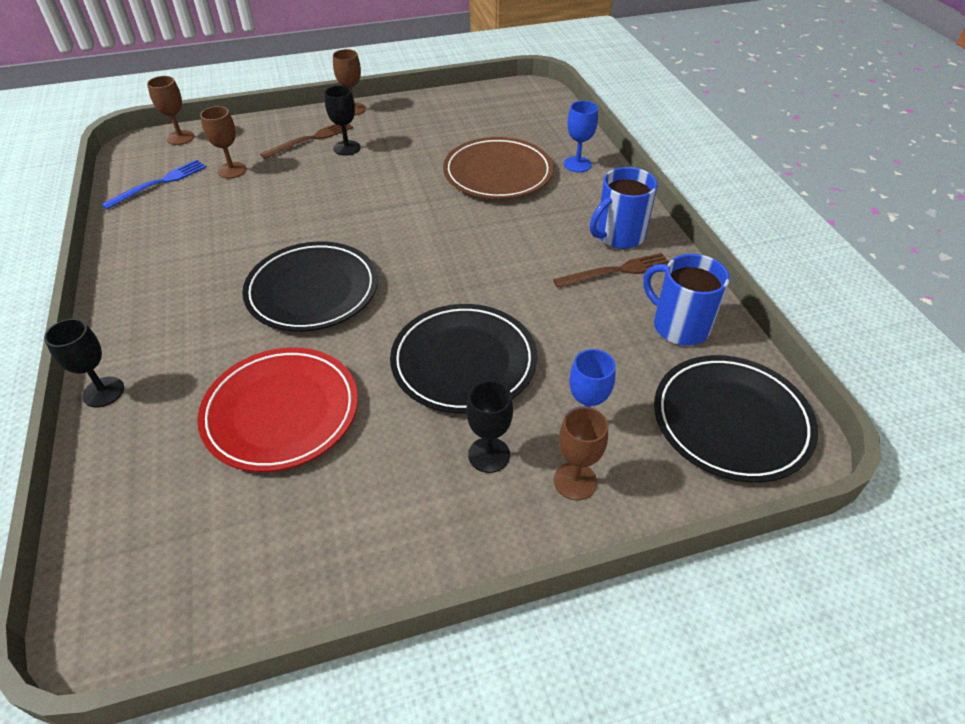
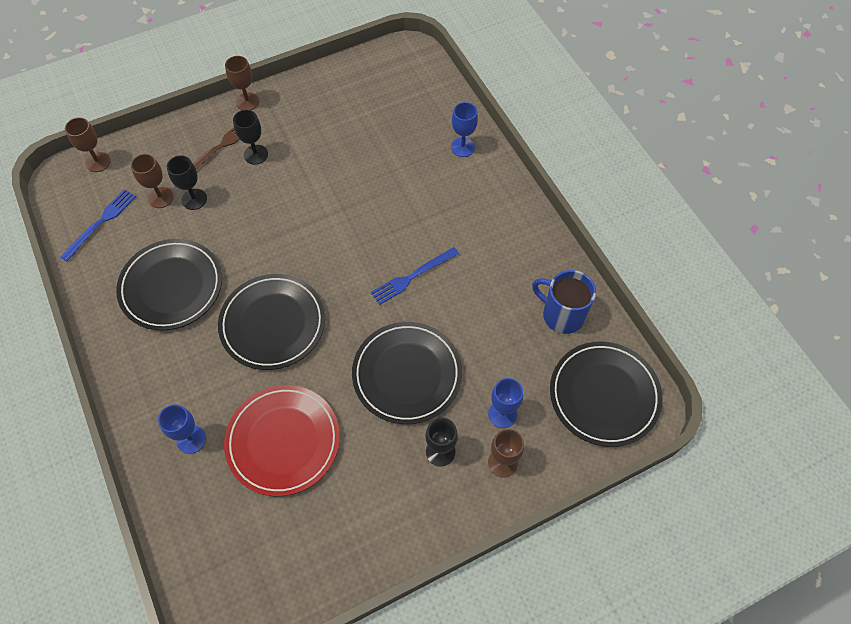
camera: 10 degrees left, 15 degrees up
(103, 392) = (143, 446): black goblet -> black goblet (194, 199)
(166, 393) = (191, 439): none -> blue goblet
(209, 244) = (171, 287): none -> black plate
(494, 267) = (412, 276): none -> blue fork
(498, 173) = (396, 168): brown plate -> none
(616, 271) = (509, 266): brown fork -> none
(619, 236) = (507, 227): blue mug -> none

